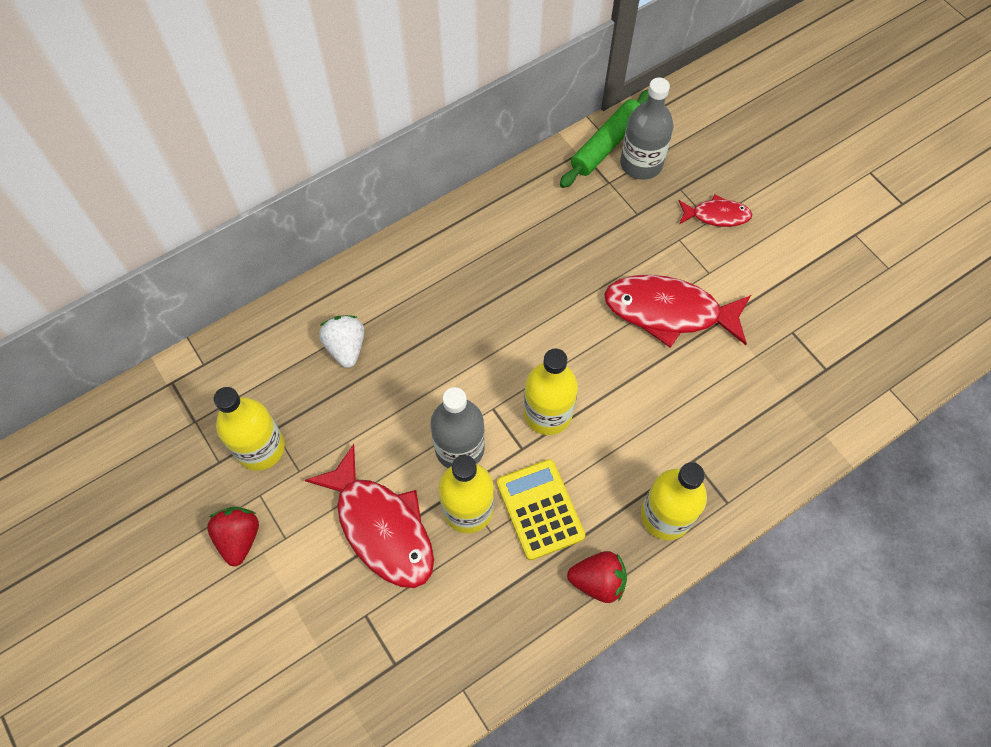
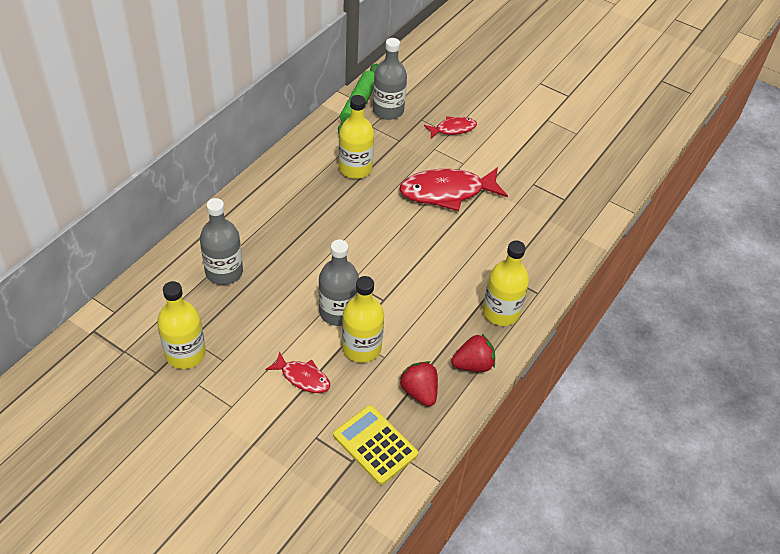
camera: 25 degrees left, 15 degrees down
(239, 538) = (195, 417): red strawberry -> red strawberry (419, 392)
(346, 347) = (224, 272): white strawberry -> grey bottle
(381, 527) = (303, 377): red fish -> red fish, size x0.53
(540, 509) = (413, 333): yellow calculator -> yellow calculator (375, 445)
(547, 413) = (391, 273): yellow bottle -> yellow bottle (355, 168)

